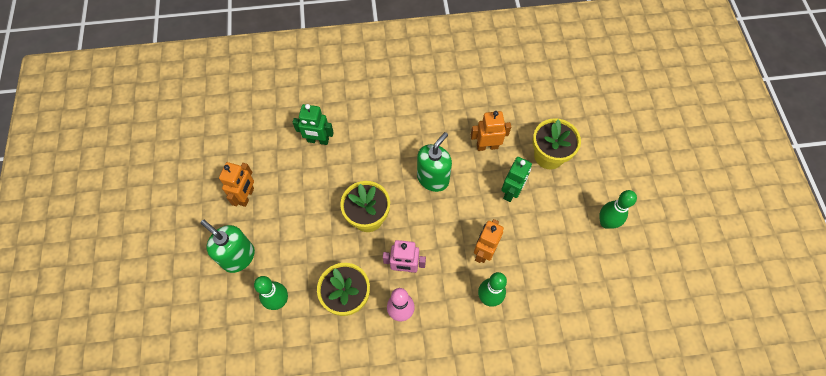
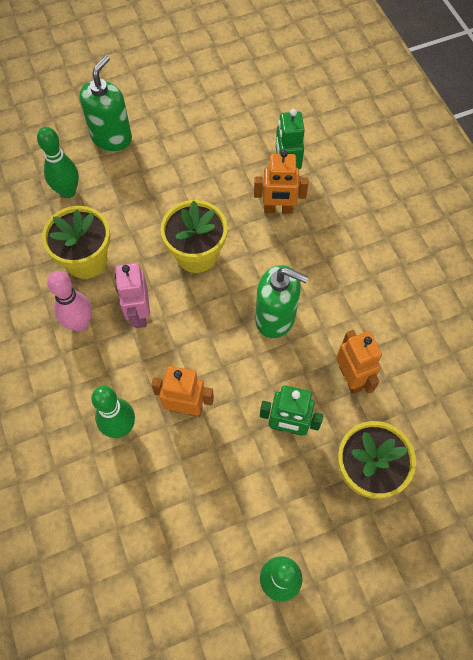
camera: 75 degrees right, 0 degrees up
(246, 196) = (188, 122): orange robot -> orange robot (278, 209)

